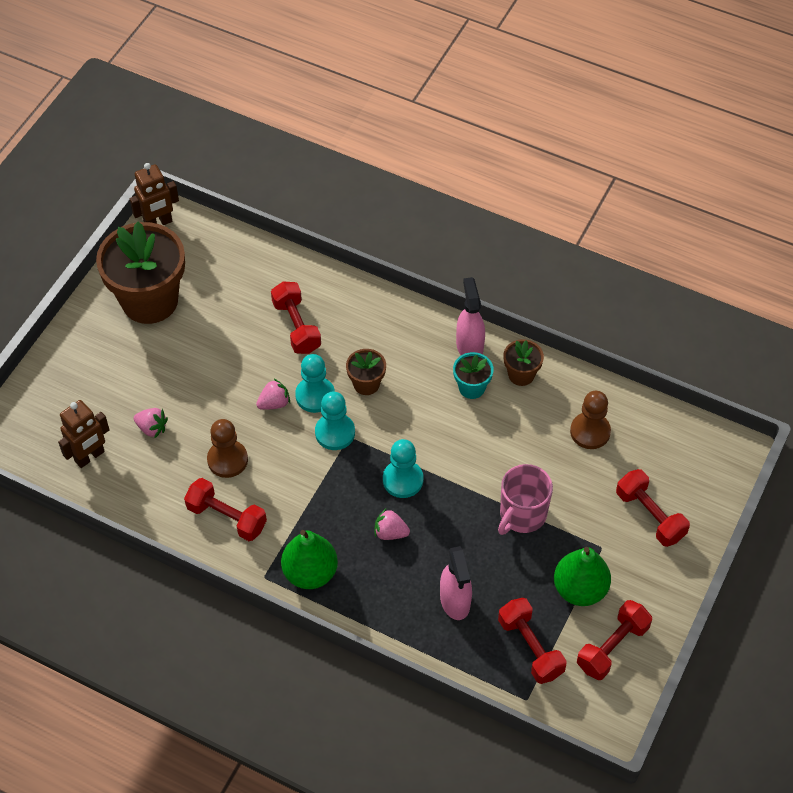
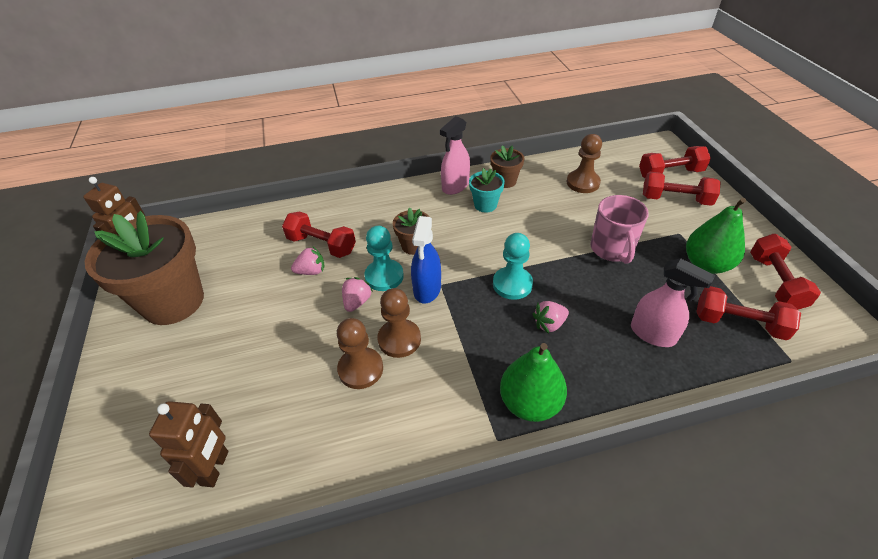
camera: 40 degrees left, 10 degrees down
(152, 428) = (262, 394): pink strawberry -> pink strawberry (311, 271)
(227, 517) = (409, 416): red dumbbell -> red dumbbell (670, 173)
(274, 458) = (399, 339): none -> brown pawn
(335, 433) = (427, 289): turquoise pawn -> blue spray bottle
(469, 346) = (455, 186): pink spray bottle -> pink spray bottle turned 90 degrees counterclockwise

